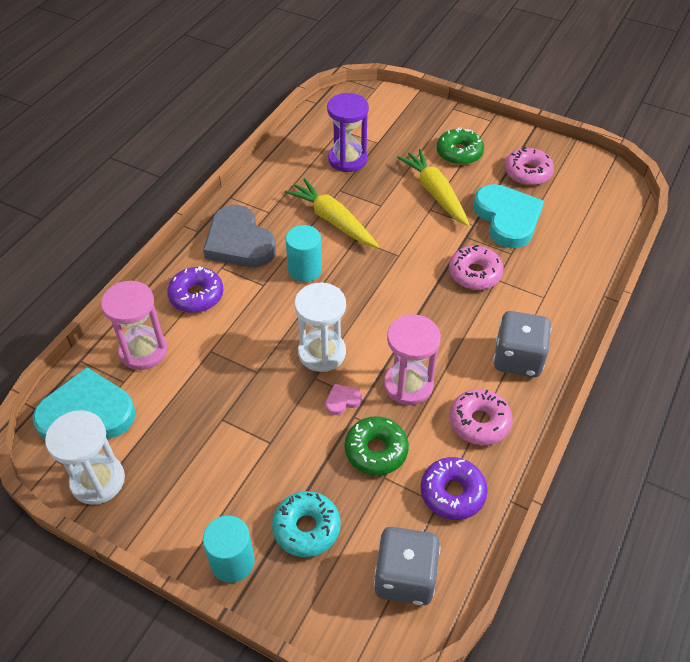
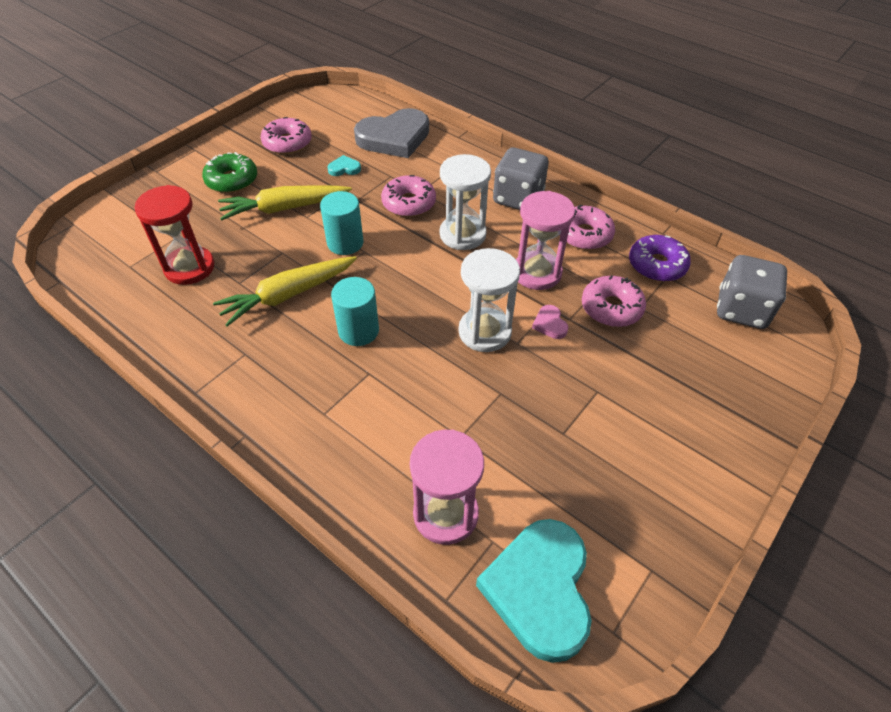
camera: 80 degrees left, 0 degrees up
(98, 480) = (645, 575): white hourglass -> white hourglass (462, 234)
(196, 295) = (365, 445): purple donut -> none
(232, 562) = (740, 438): turquoise cylinder -> turquoise cylinder (345, 243)
(239, 242) = (286, 390): grey heart -> grey heart (394, 138)
(306, 528) = (698, 372): turquoise donut -> none
(347, 159) = (189, 267): purple hourglass -> red hourglass
(376, 450) = (611, 308): green donut -> pink donut
(507, 218) = (344, 168): turquoise heart -> turquoise heart, size x0.41

